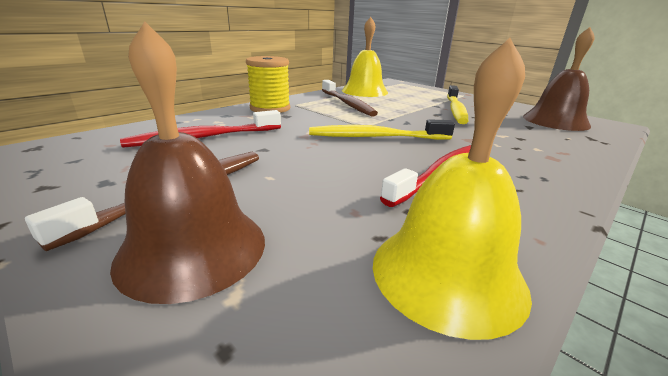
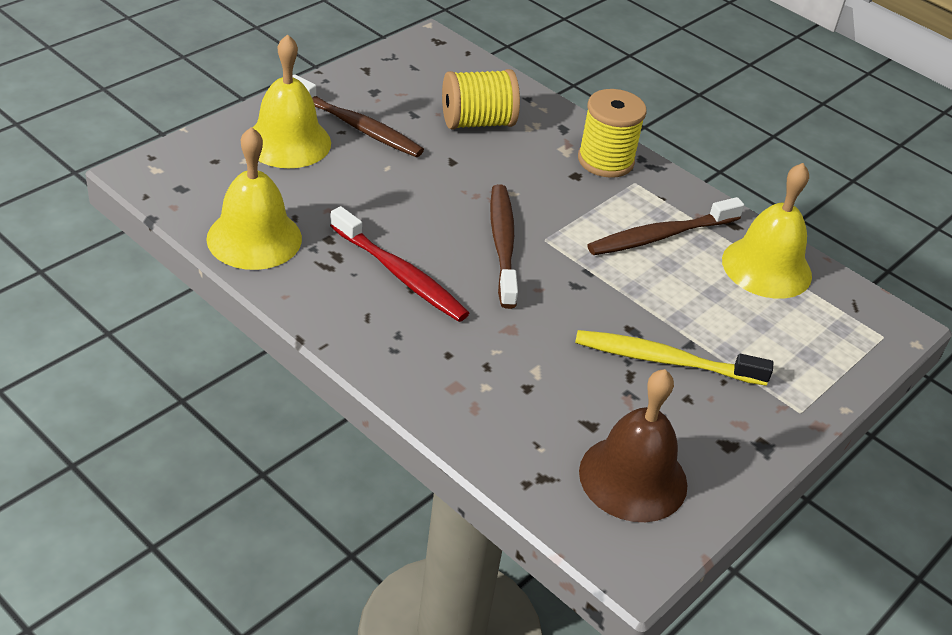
camera: 85 degrees right, 15 degrees up
(193, 248) = (288, 142): brown bell -> yellow bell
(204, 138) = (477, 122): red toothbrush -> yellow spool
(376, 137) = (502, 244): yellow toothbrush -> brown toothbrush

